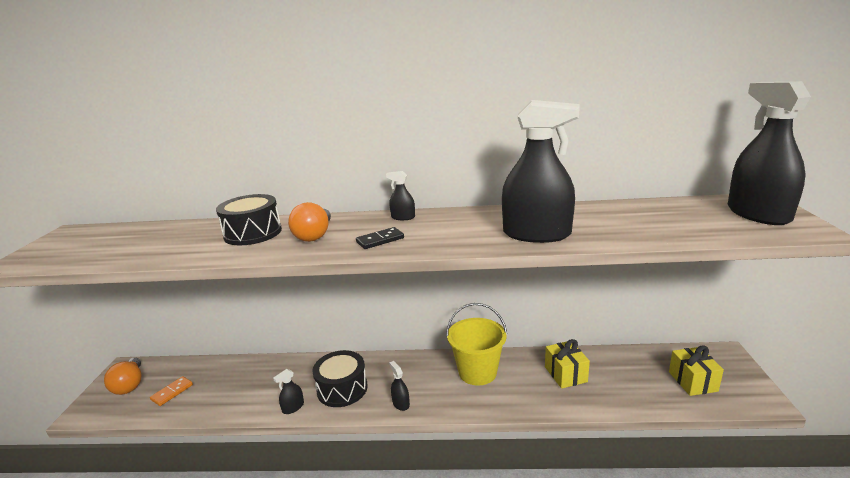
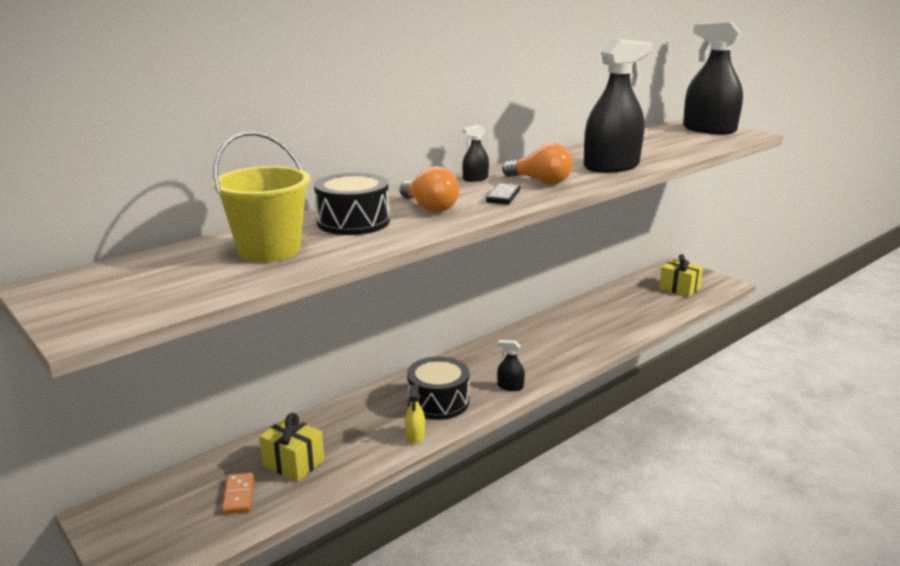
camera: 45 degrees left, 0 degrees up
(130, 385) = (154, 521): orange light bulb -> orange light bulb (540, 182)
(293, 407) = (415, 435): black spray bottle -> yellow spray bottle
(477, 372) = (535, 340): yellow bucket -> yellow bucket (269, 250)
(565, 374) = (600, 315): yellow gift -> yellow gift (293, 463)

